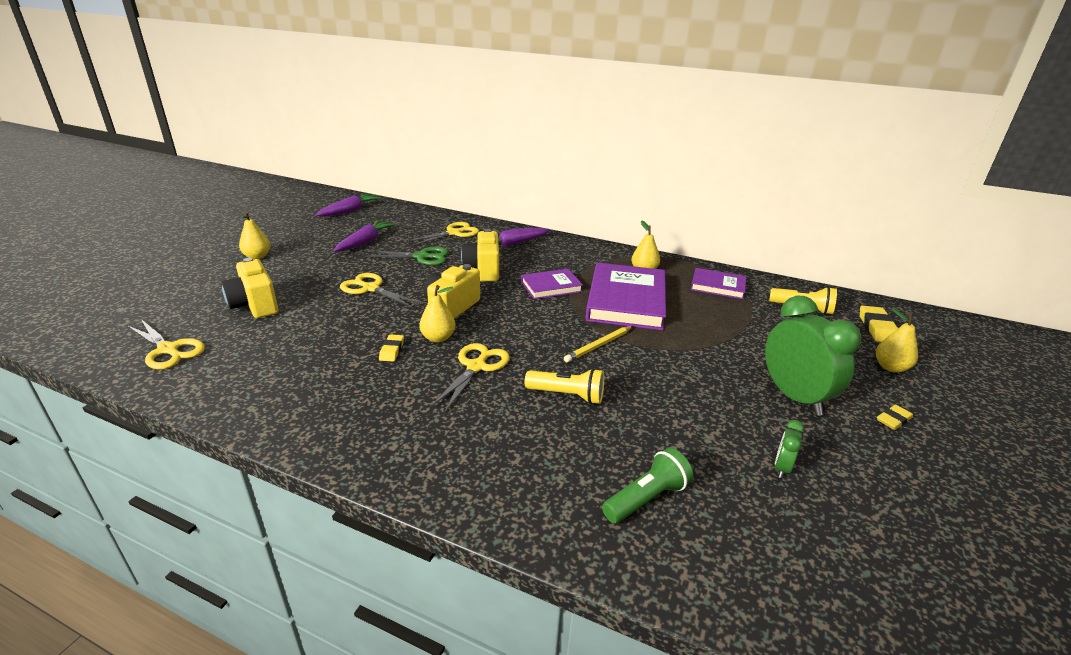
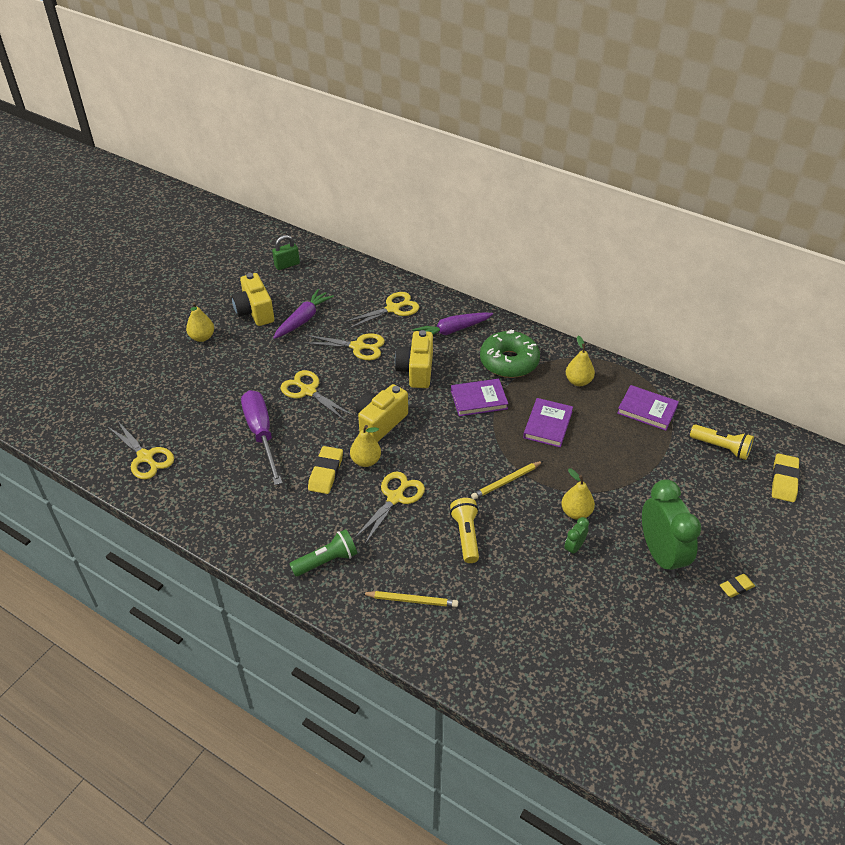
camera: 10 degrees right, 15 degrees up
(255, 305) = (208, 407): yellow camera -> yellow camera (255, 312)
(316, 323) = (261, 434): none -> purple screwdriver
(349, 211) = (287, 265): purple carrot -> green padlock
(392, 350) = (326, 472): yellow eraser -> yellow eraser, size x1.63
(422, 257) = (358, 347): green scissors -> yellow scissors
(514, 467) = (412, 600): none -> yellow pencil
(567, 395) = (466, 535): yellow flashlight -> yellow flashlight turned 120 degrees counterclockwise
(573, 261) = (509, 362): none -> green donut
(626, 301) = (548, 425): purple book -> purple book, size x0.54
(646, 498) = (504, 637): green flashlight -> green flashlight (326, 561)
(781, 468) = (618, 622): green clock -> green clock (574, 548)
(890, 367) = (768, 530): yellow pear -> yellow pear (576, 512)

